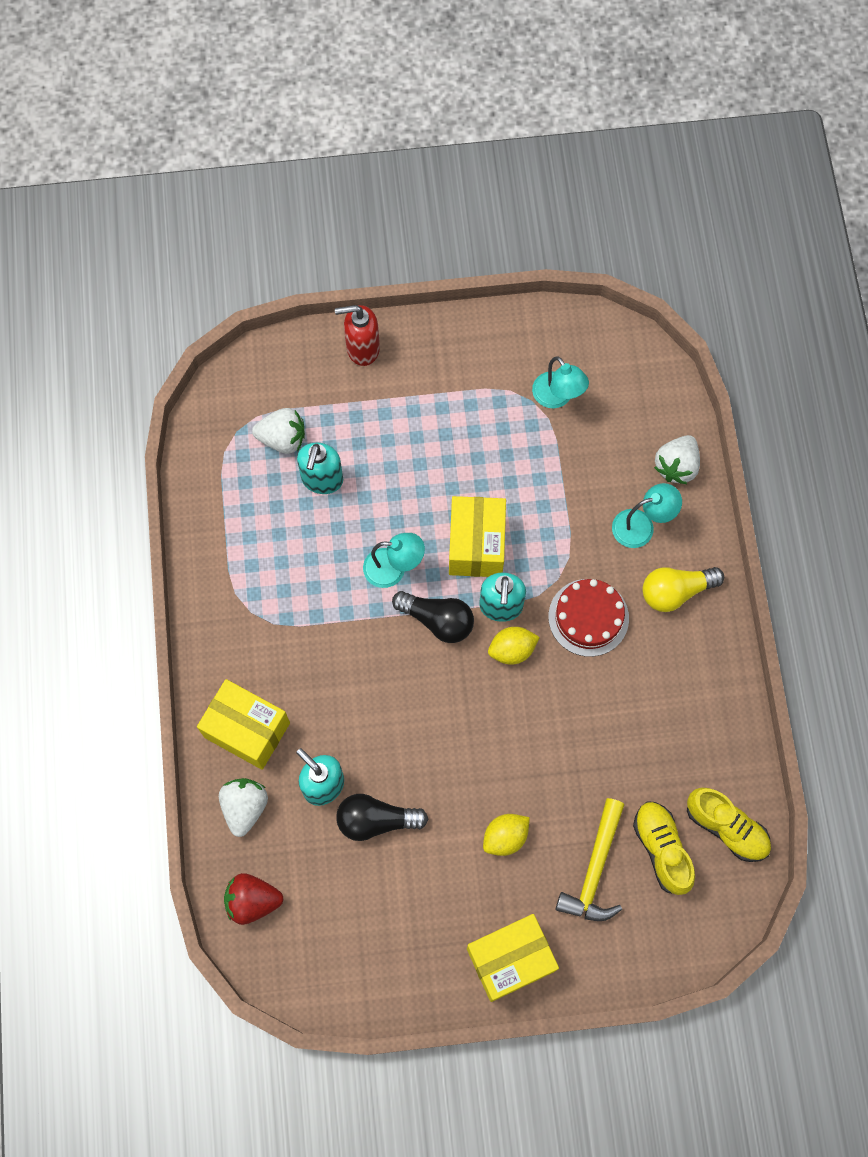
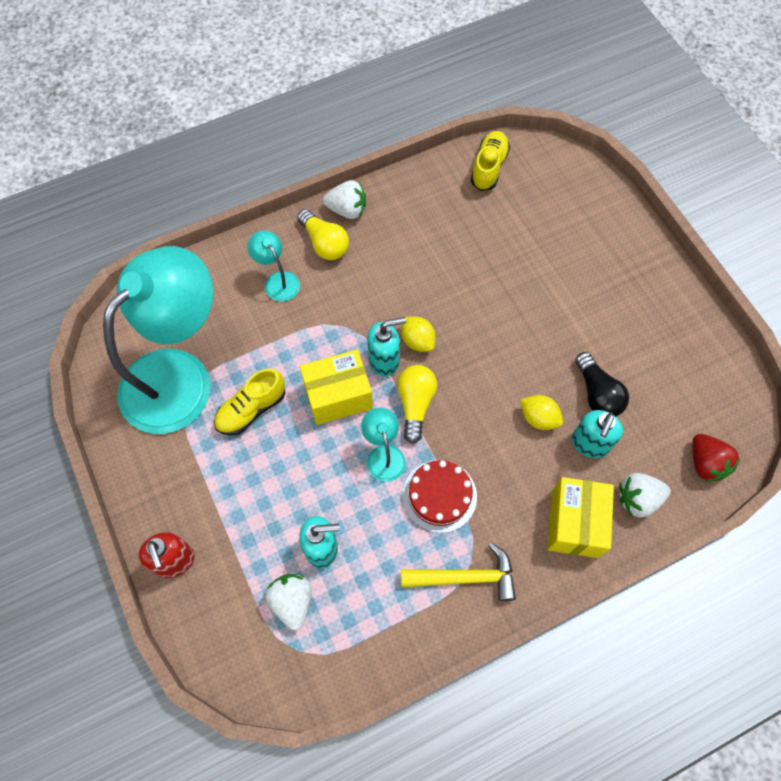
camera: 110 degrees left, 5 degrees down
(437, 620) = (415, 404): black light bulb -> yellow light bulb
(505, 837) = (564, 300): yellow lemon -> yellow lemon (538, 418)
(510, 960) = (647, 270): yellow box -> none
(557, 397) = (179, 376): turquoise lamp -> turquoise lamp, size x2.48
(588, 617) = (369, 295): red cake -> red cake (439, 496)
(595, 869) = (557, 236): yellow hammer -> yellow hammer (465, 577)
(661, 849) = (523, 201): yellow shoe -> yellow shoe (251, 409)
(676, 466) = (217, 271): white strawberry -> white strawberry (347, 210)

